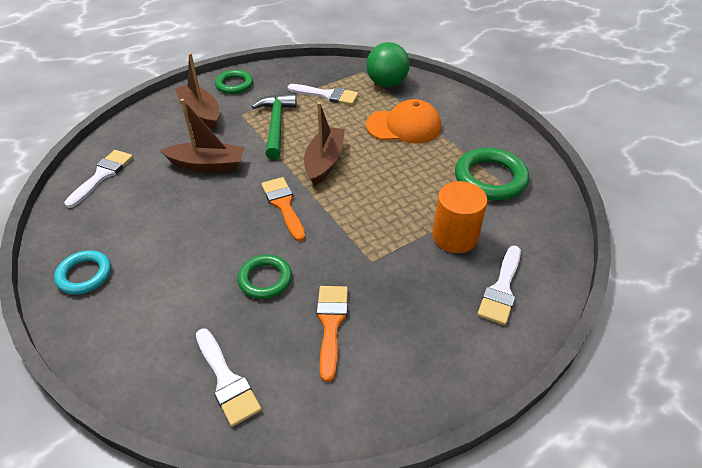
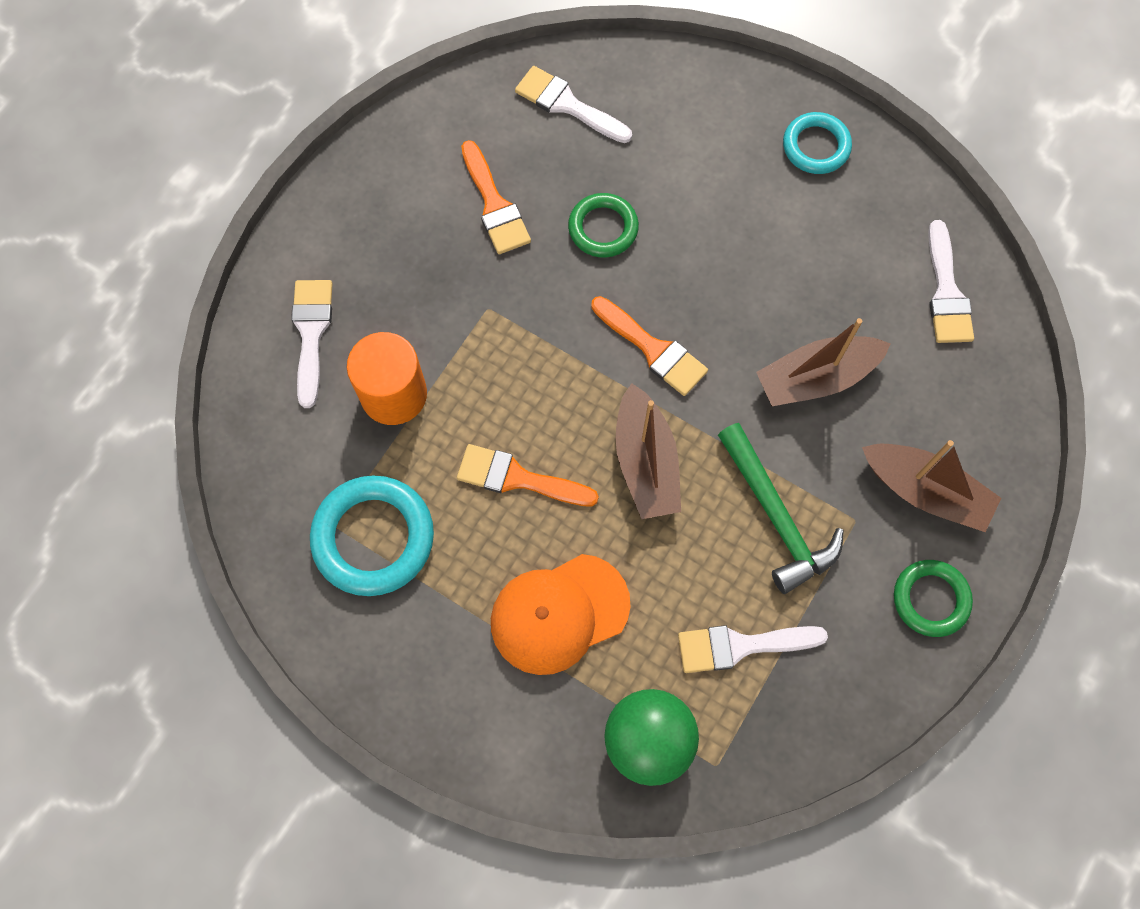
camera: 155 degrees right, 25 degrees up
(397, 177) = (518, 478): none -> orange brush
(490, 178) = (373, 538): green ring -> turquoise ring

